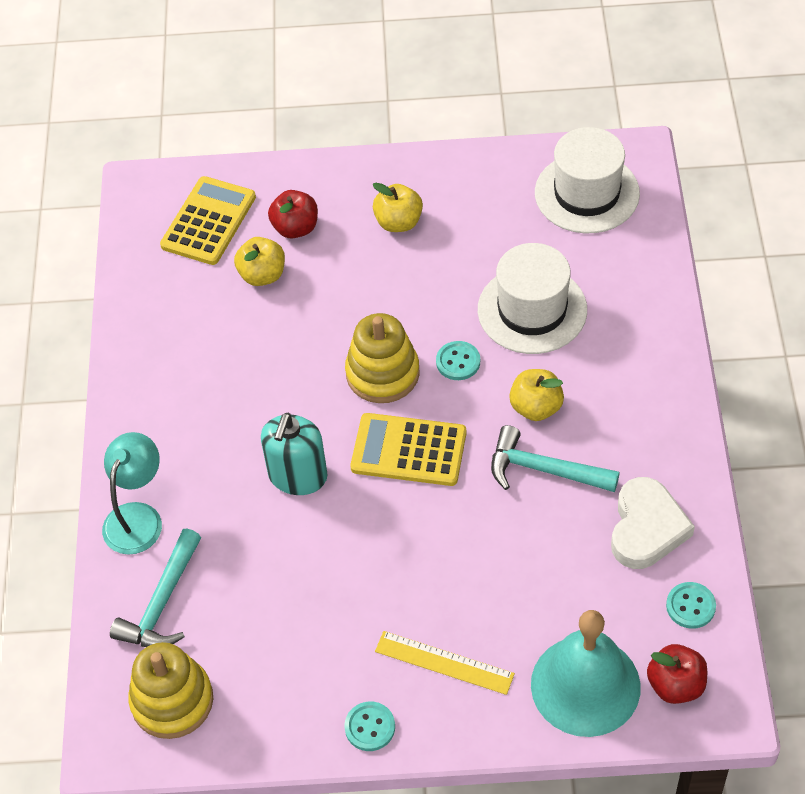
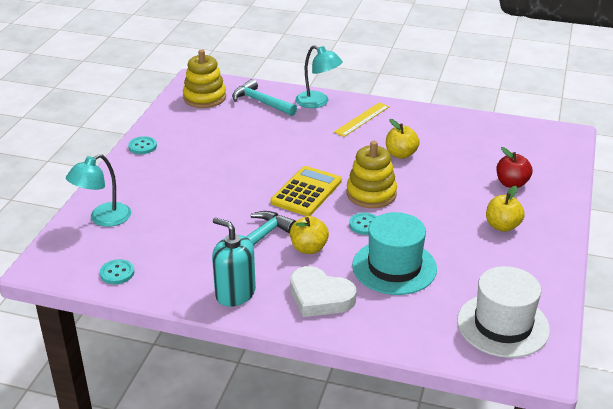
camera: 105 degrees right, 20 degrees down
(208, 221) = (529, 153): yellow calculator -> none
(262, 275) = (474, 165): yellow apple -> yellow apple (401, 154)
(298, 476) = (313, 152): turquoise soap dispenser -> turquoise soap dispenser (235, 293)
(444, 662) = (158, 175): yellow ruler -> yellow ruler (362, 119)
(532, 310) = (394, 267): white hat -> turquoise hat
(585, 685) = (103, 219): turquoise bell -> turquoise lamp
(646, 528) = (185, 270): white heart -> white heart (320, 297)
(675, 685) = (73, 252): red apple -> none

